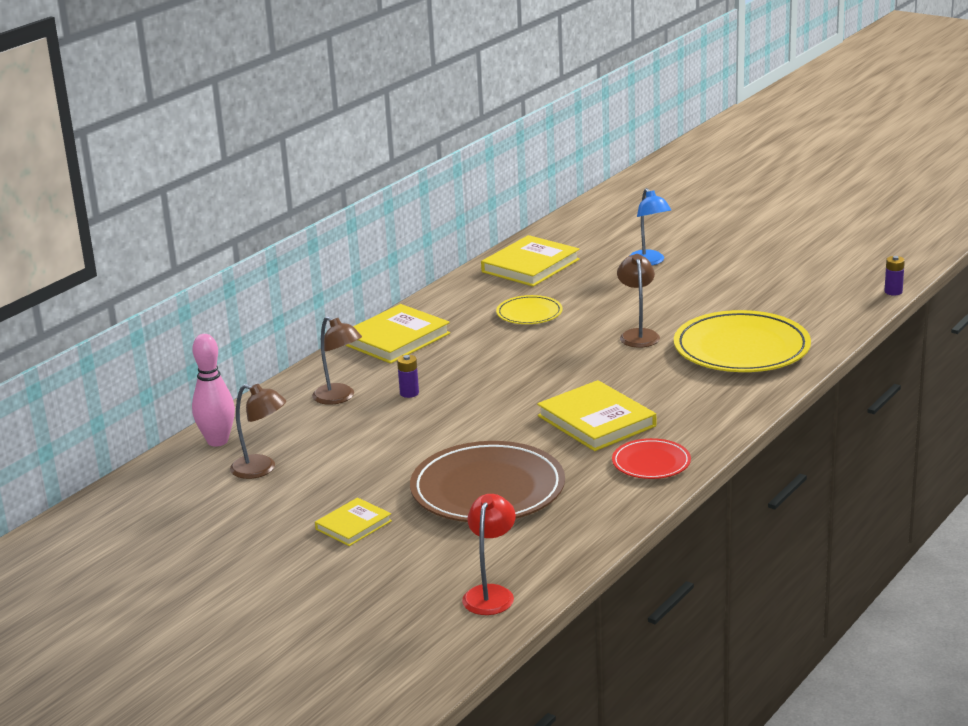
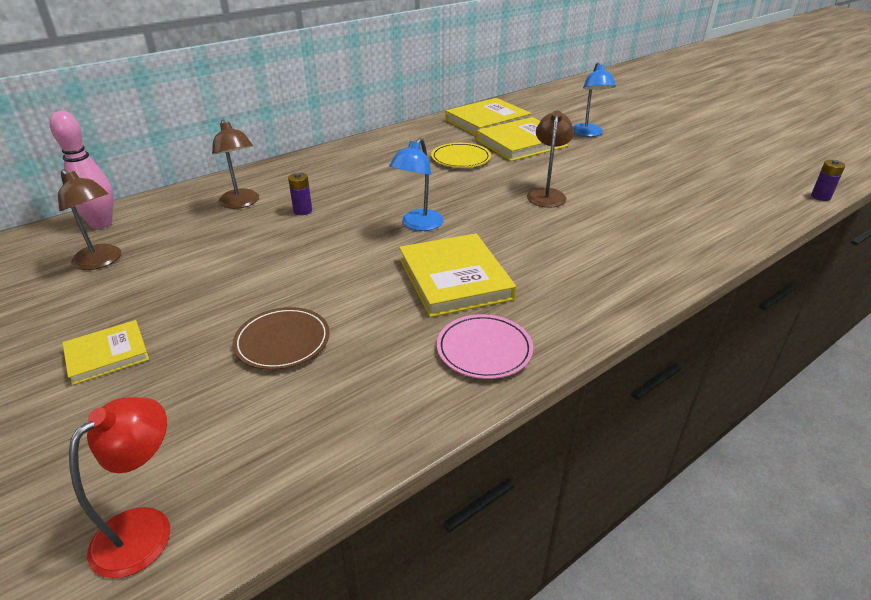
camera: 15 degrees right, 10 degrees up
(396, 339) = (335, 160): yellow book -> yellow book (521, 143)
(487, 489) = (282, 341): brown plate -> brown plate, size x0.52
(532, 385) = (418, 225): none -> blue lamp
(651, 463) = (484, 349): red plate -> pink plate
(741, 348) = (644, 227): yellow plate -> none

